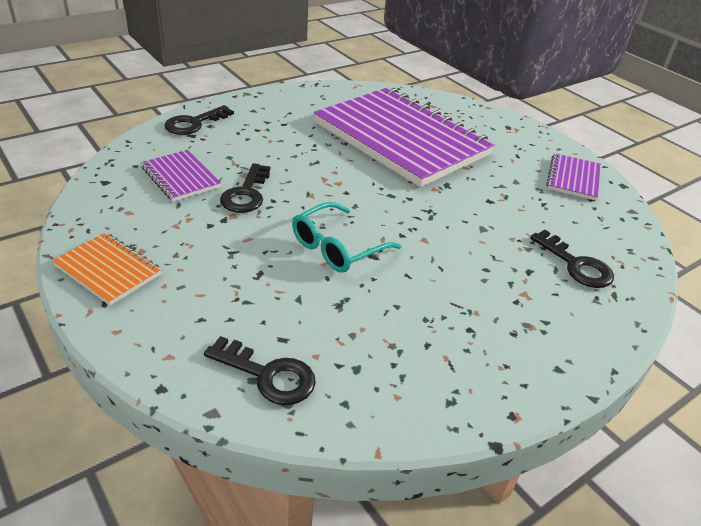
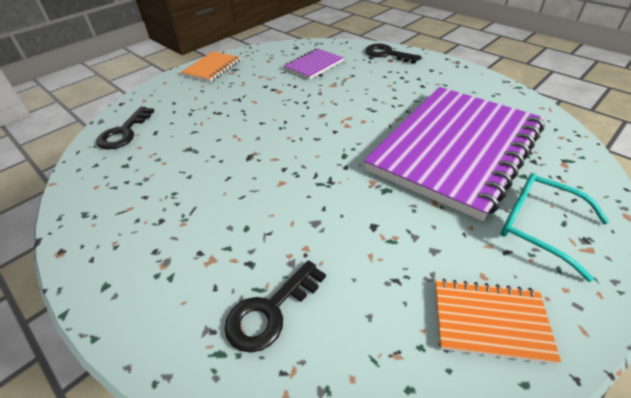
camera: 85 degrees right, 5 degrees up
(246, 194) = (307, 90): black key -> none
(337, 248) = (254, 138): turquoise glasses -> turquoise glasses (538, 226)
(573, 178) = (490, 321): purple notebook -> orange notebook

